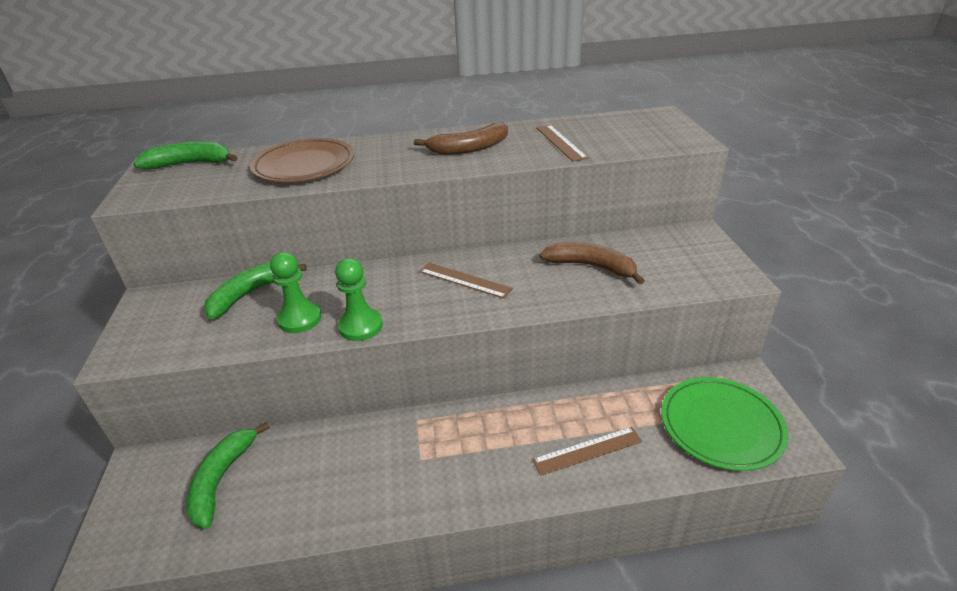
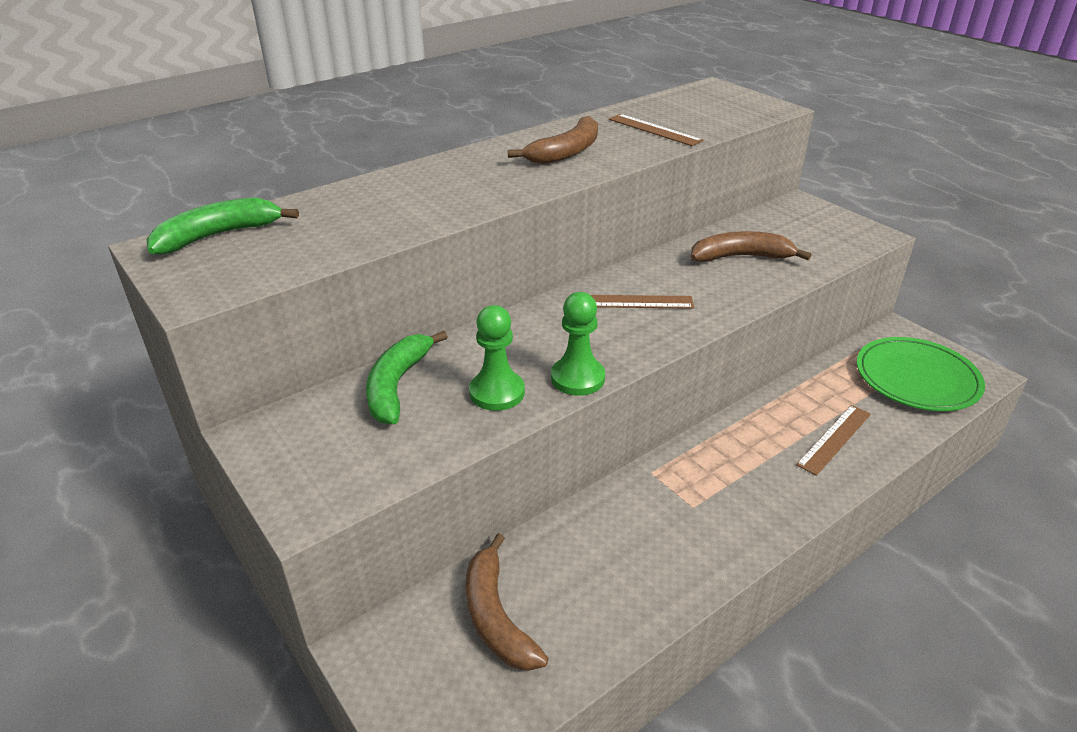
camera: 30 degrees left, 0 degrees up
(221, 480) = (496, 616): green banana -> brown banana
(304, 165) = (390, 206): brown plate -> none

